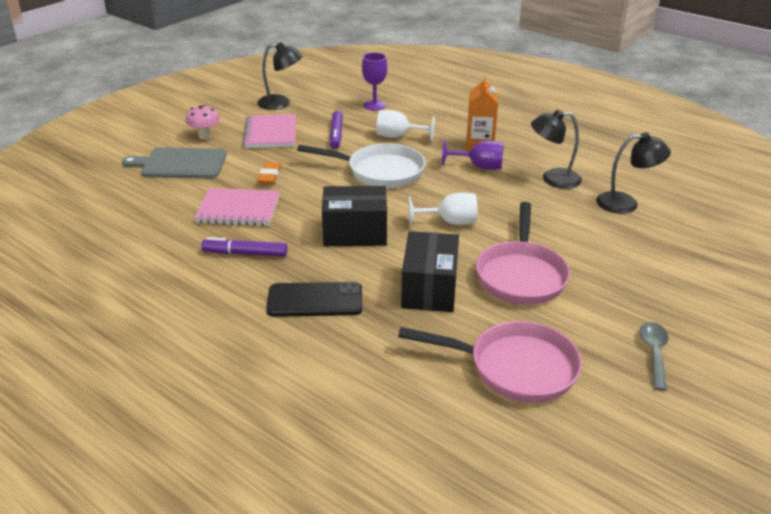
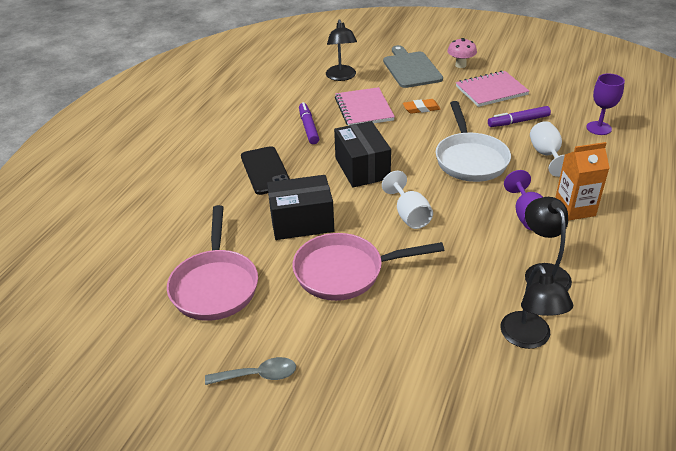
camera: 75 degrees right, 5 degrees up
(281, 103) = (550, 81): black lamp -> black lamp (341, 77)

